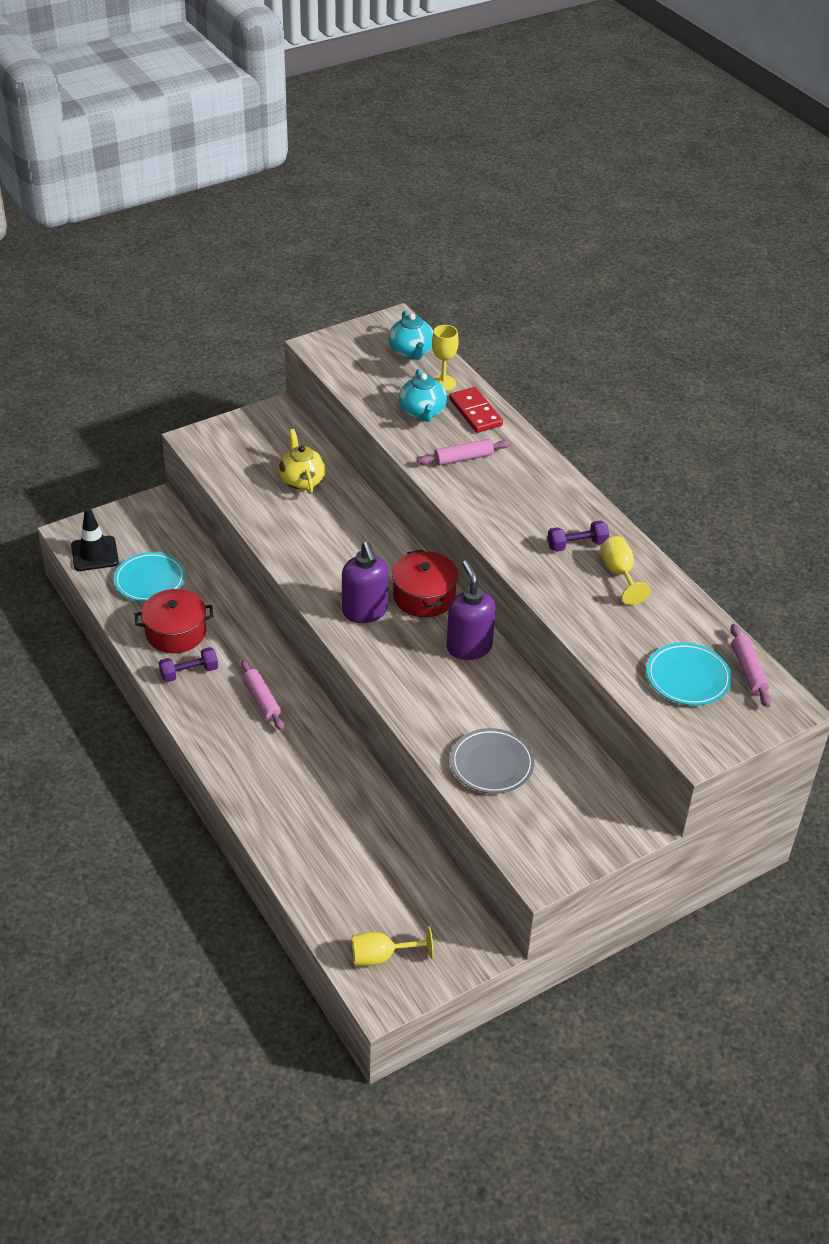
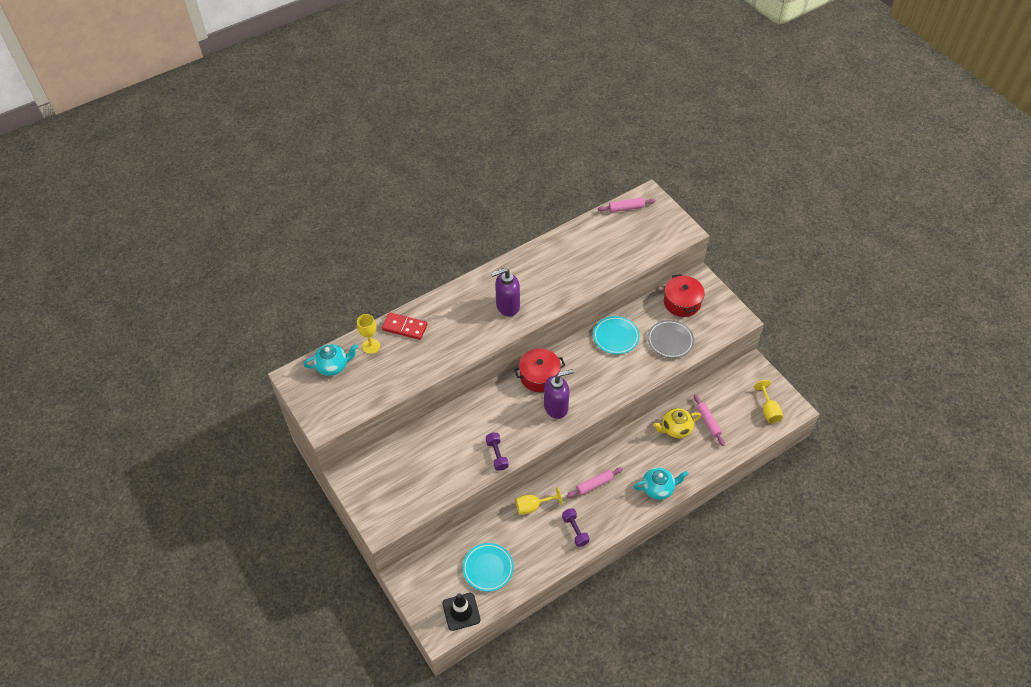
camera: 90 degrees left, 10 degrees up
(176, 632) = (539, 544): red pot -> red pot (682, 302)
(302, 480) = (428, 452): yellow teapot -> yellow teapot (675, 429)
(422, 412) = (404, 357): turquoise teapot -> turquoise teapot (658, 488)
(463, 458) = (454, 333): pink rolling pin -> pink rolling pin (708, 422)
(469, 647) = (581, 352): purple soap dispenser -> purple soap dispenser (507, 306)
(475, 412) = (404, 327): red domino -> red domino turned 45 degrees clockwise
(577, 545) = (534, 276): purple dumbbell -> purple dumbbell (497, 455)
(619, 574) = (557, 258): yellow goblet -> yellow goblet (533, 506)
(688, 678) = (635, 233): turquoise plate -> turquoise plate (616, 337)

